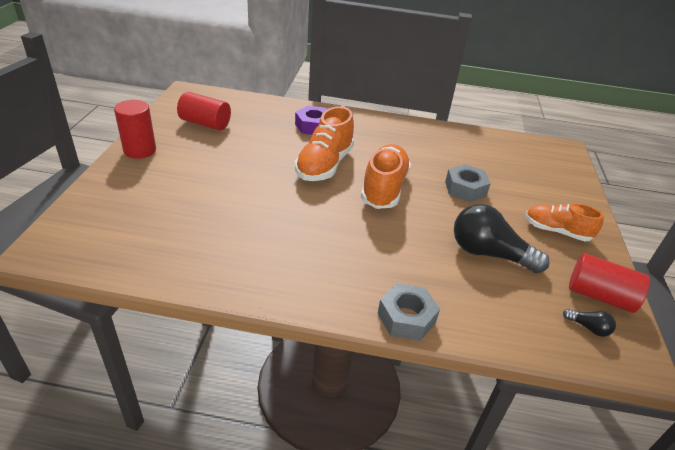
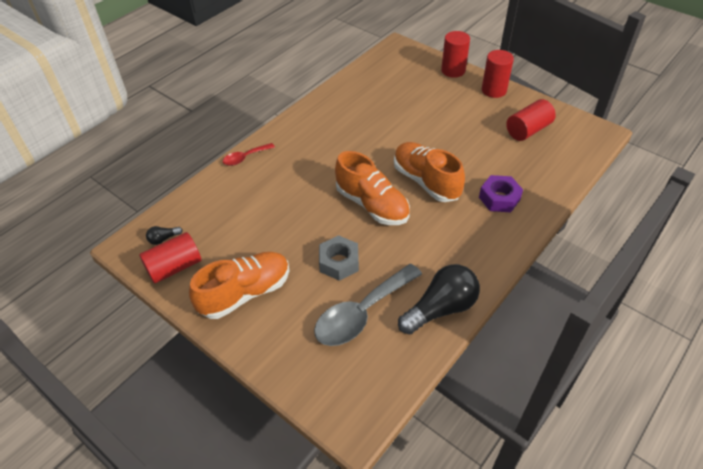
camera: 125 degrees right, 10 degrees up
(104, 185) = (453, 70): none -> red cylinder
(406, 318) = (245, 158): grey nut -> red spoon
(489, 254) = (258, 228): black light bulb -> black light bulb (441, 308)
(493, 165) = (362, 313): none -> grey spoon
(556, 231) = (245, 293): orange shoe -> orange shoe, size x1.53

